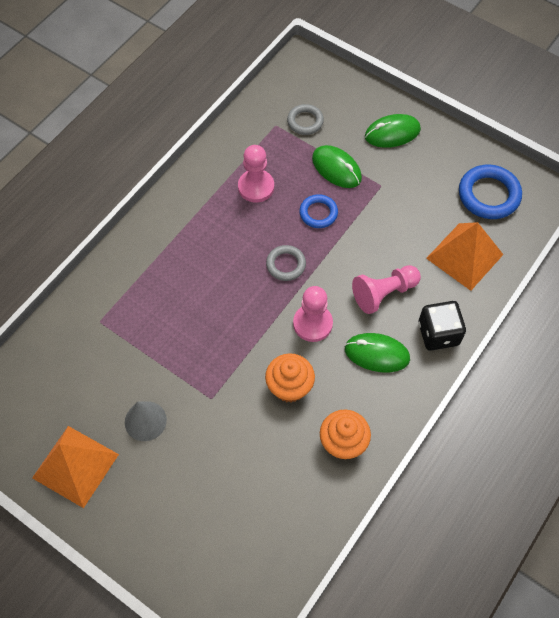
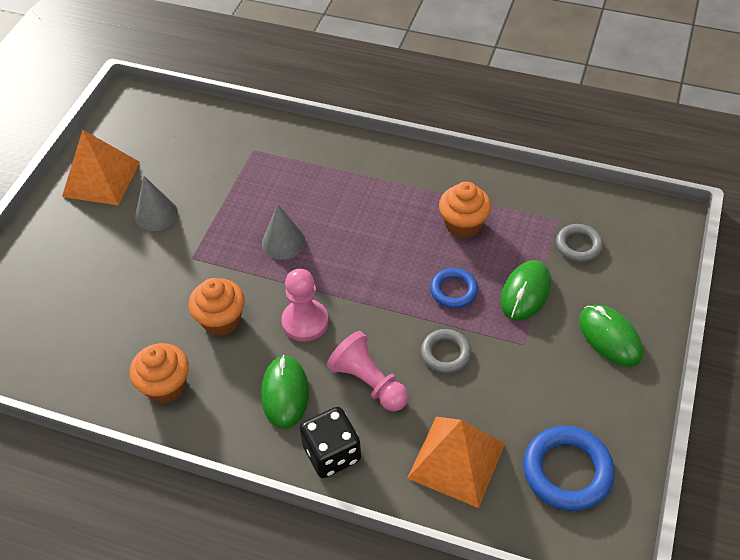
camera: 75 degrees right, 10 degrees down
(222, 321) = (283, 242): none -> grey cone
(256, 187) = (463, 225): pink pawn -> orange cupcake
(286, 264) = (372, 278): grey ring -> grey ring (445, 353)

